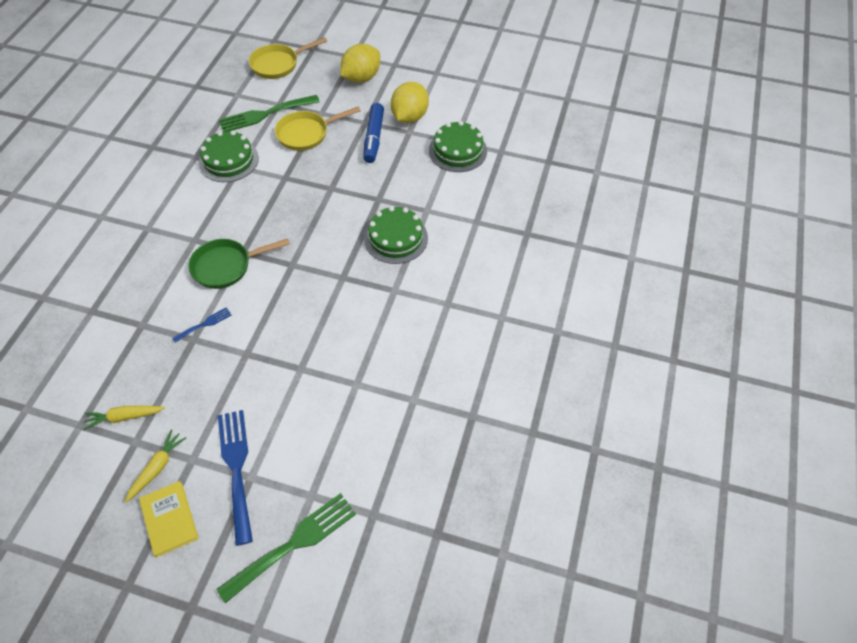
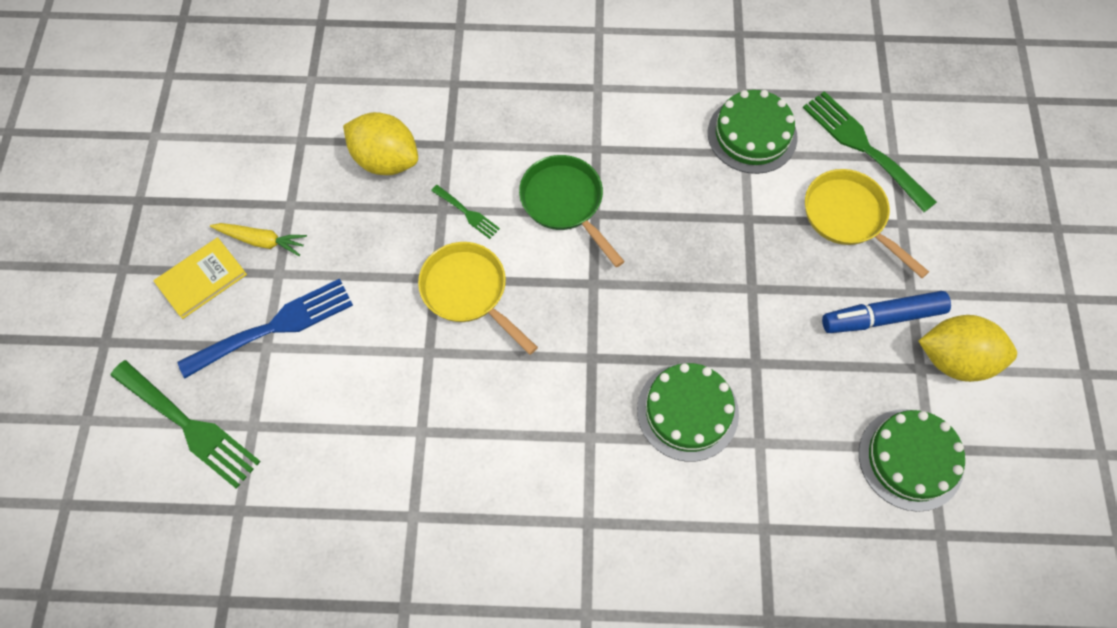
camera: 75 degrees right, 10 degrees up
(124, 417) = (319, 180): yellow carrot -> none
(205, 324) = (467, 213): blue fork -> green fork
(278, 64) = (980, 126): yellow pan -> yellow pan (468, 292)
(361, 78) = (1011, 256): yellow lemon -> yellow lemon (386, 160)

